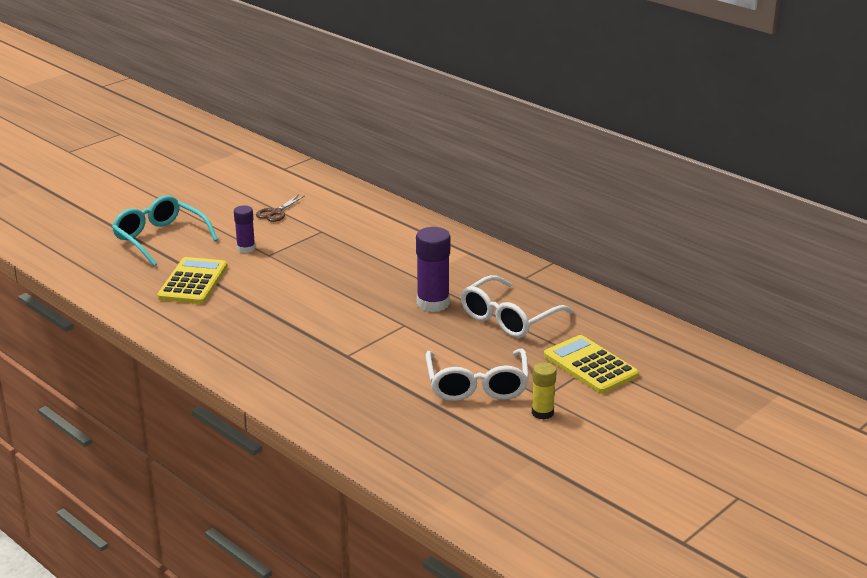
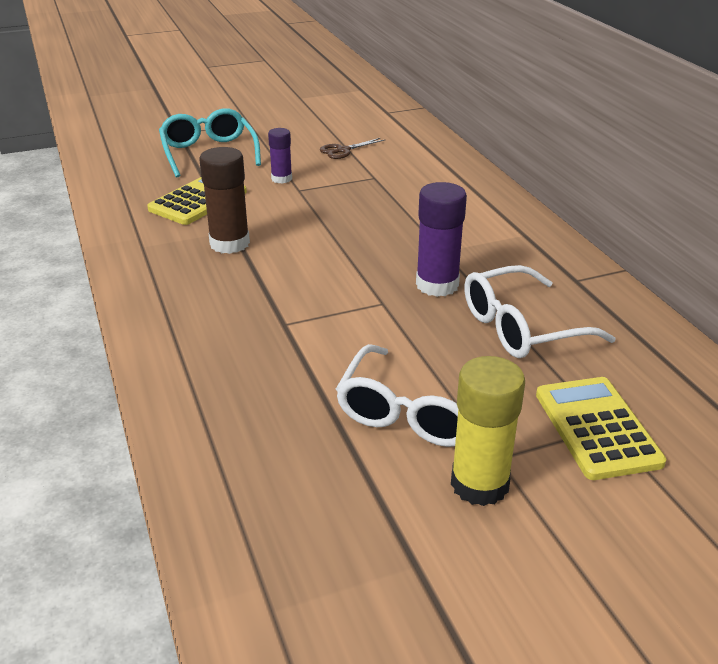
camera: 25 degrees right, 5 degrees up
(253, 310) = (229, 243): none -> brown glue stick
(542, 413) = (479, 484): yellow glue stick -> yellow glue stick, size x1.67

